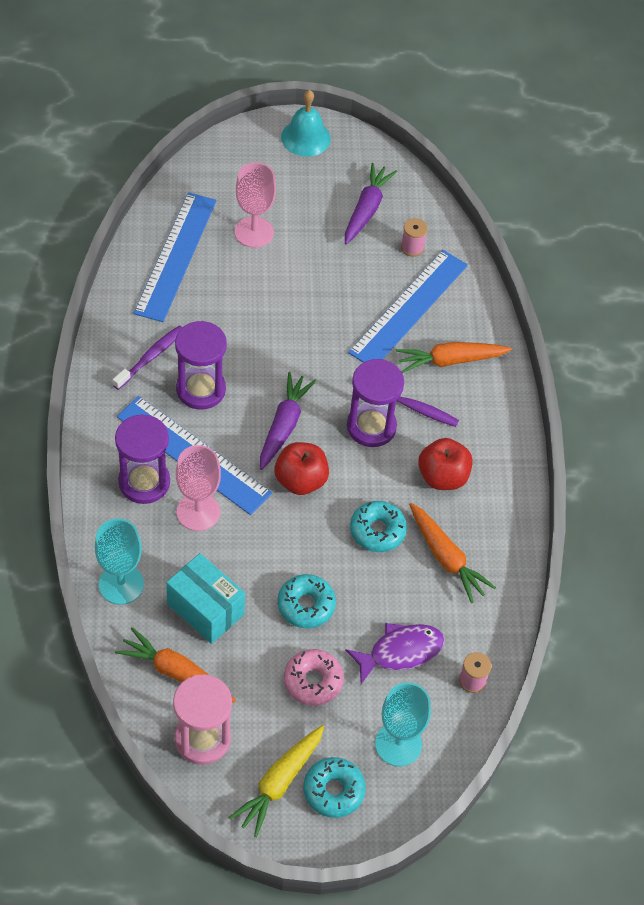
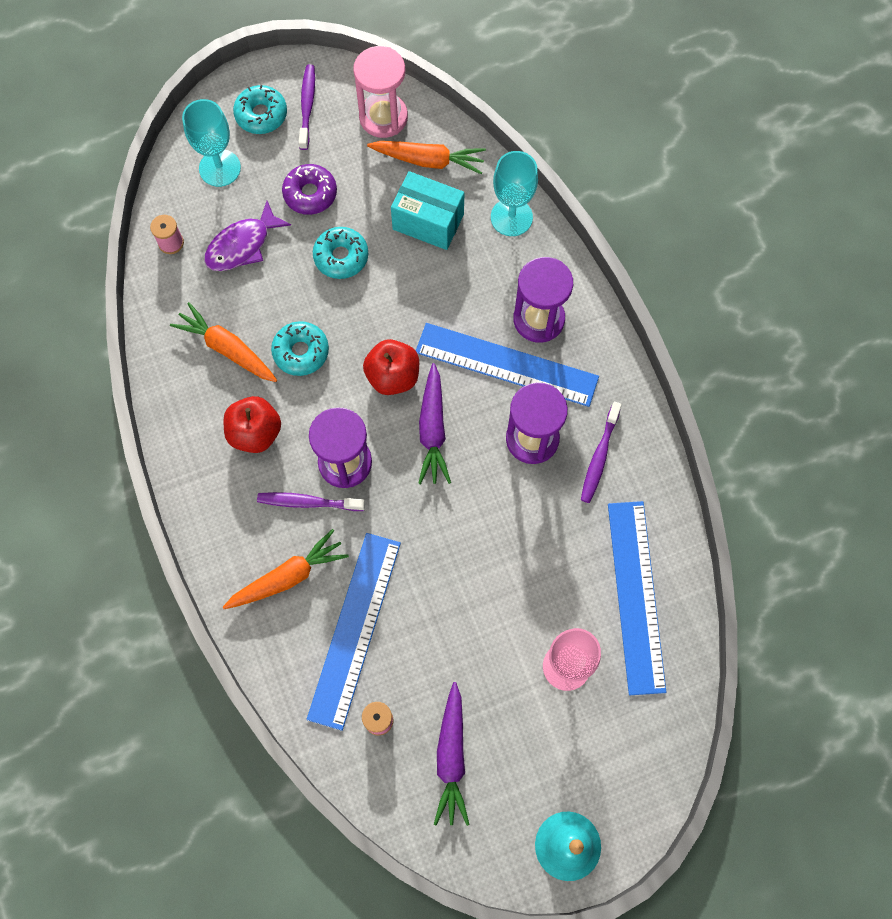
camera: 165 degrees right, 15 degrees up
(198, 512) = (475, 309): pink goblet -> none
(279, 782) = (307, 106): yellow carrot -> purple toothbrush
(313, 681) = (310, 194): pink donut -> purple donut

